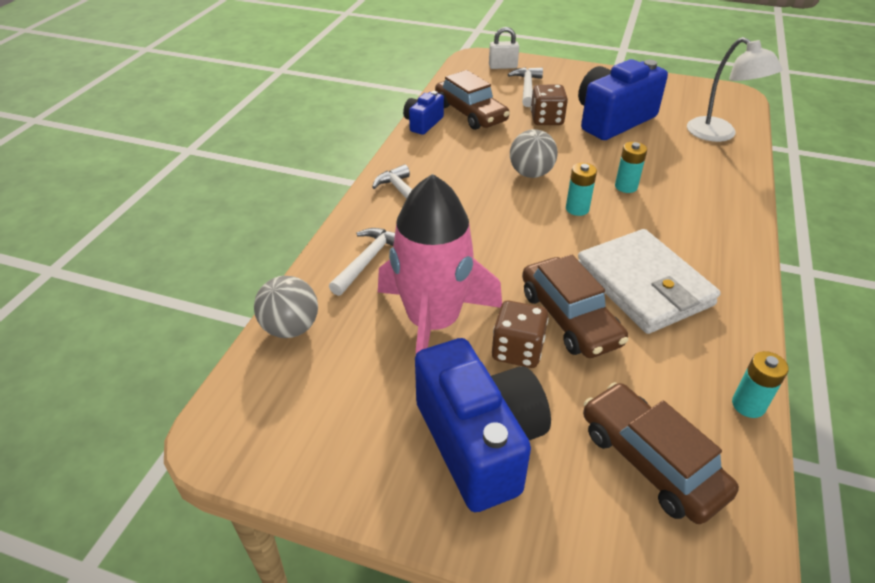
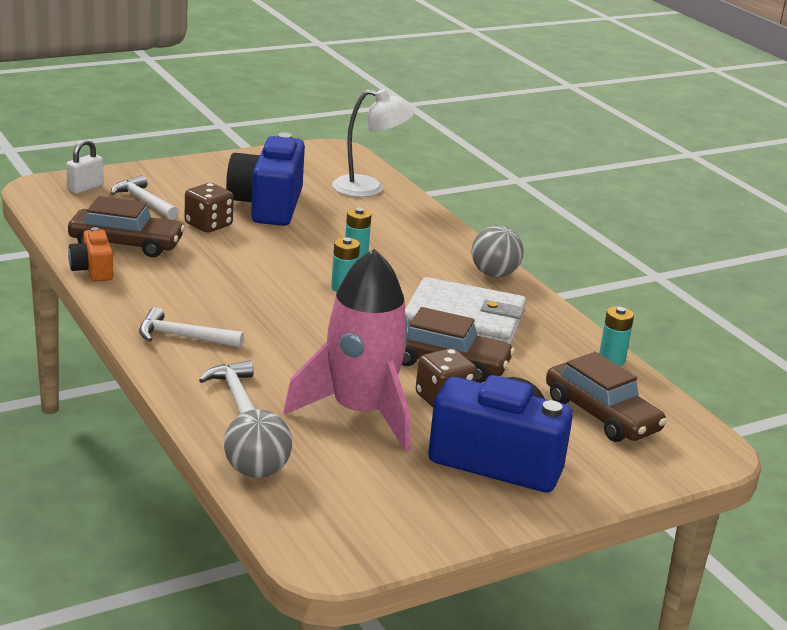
camera: 50 degrees left, 15 degrees down
(423, 123) = (92, 270): blue camera -> orange camera
(531, 173) = (265, 275): grey ball -> grey ball (494, 274)
(651, 461) = (601, 415): brown car -> brown car turned 135 degrees counterclockwise

